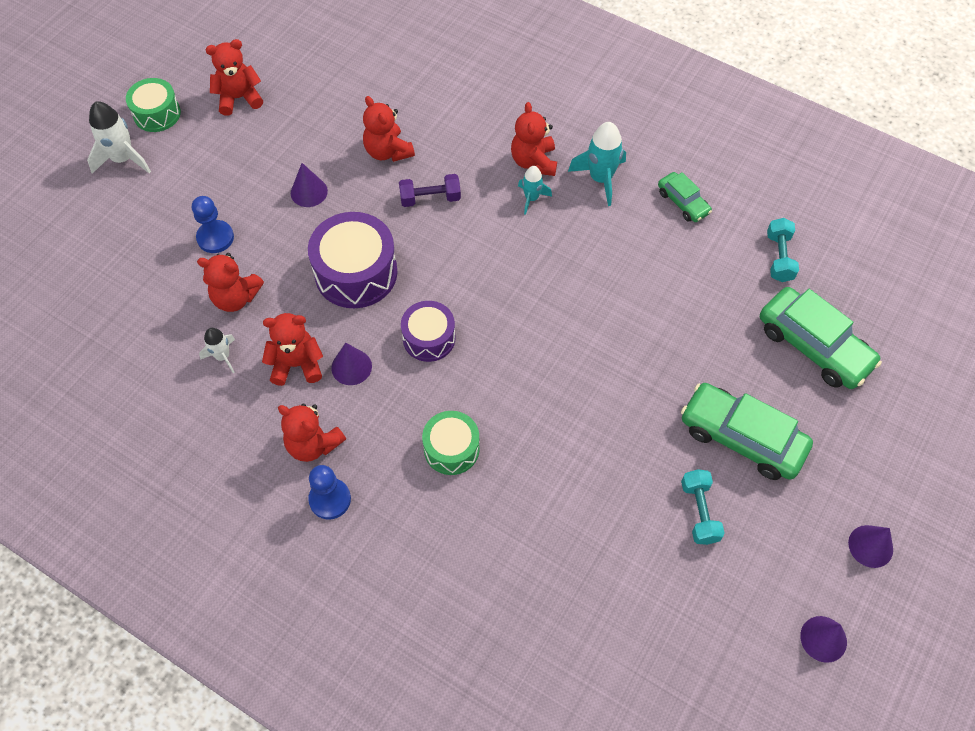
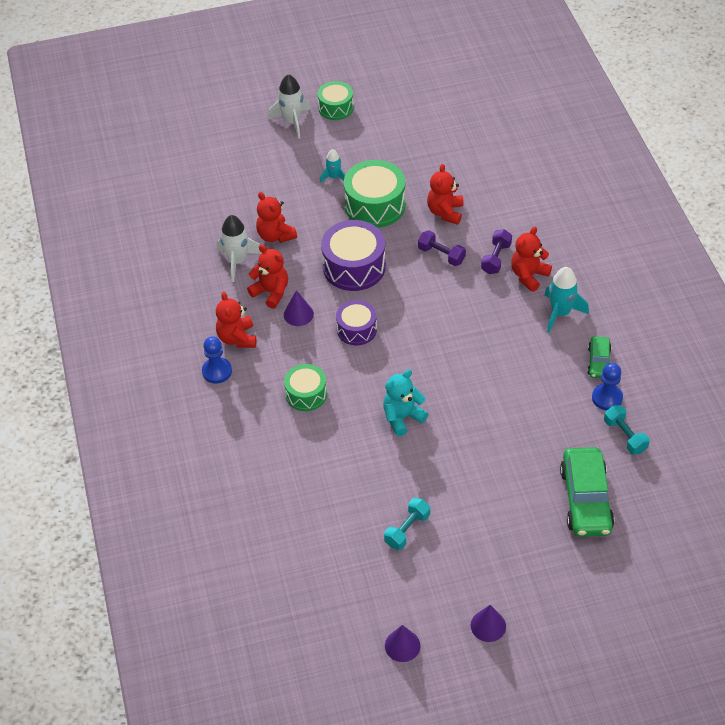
camera: 45 degrees right, 10 degrees down
(215, 238) = (297, 196): blue pawn -> blue pawn (607, 398)
(222, 356) = (237, 261): white rocket -> white rocket, size x1.67
(239, 98) = (391, 127): red teddy bear -> none
(309, 192) = (375, 205): purple cone -> green drum
(485, 165) = (496, 258): none -> purple dumbbell
(531, 198) = (503, 295): turquoise rocket -> turquoise rocket (334, 177)
(571, 397) = (402, 417): none -> turquoise teddy bear
(742, 438) = (478, 513): green car -> none
(779, 257) = (625, 436): turquoise dumbbell -> turquoise dumbbell turned 75 degrees counterclockwise

